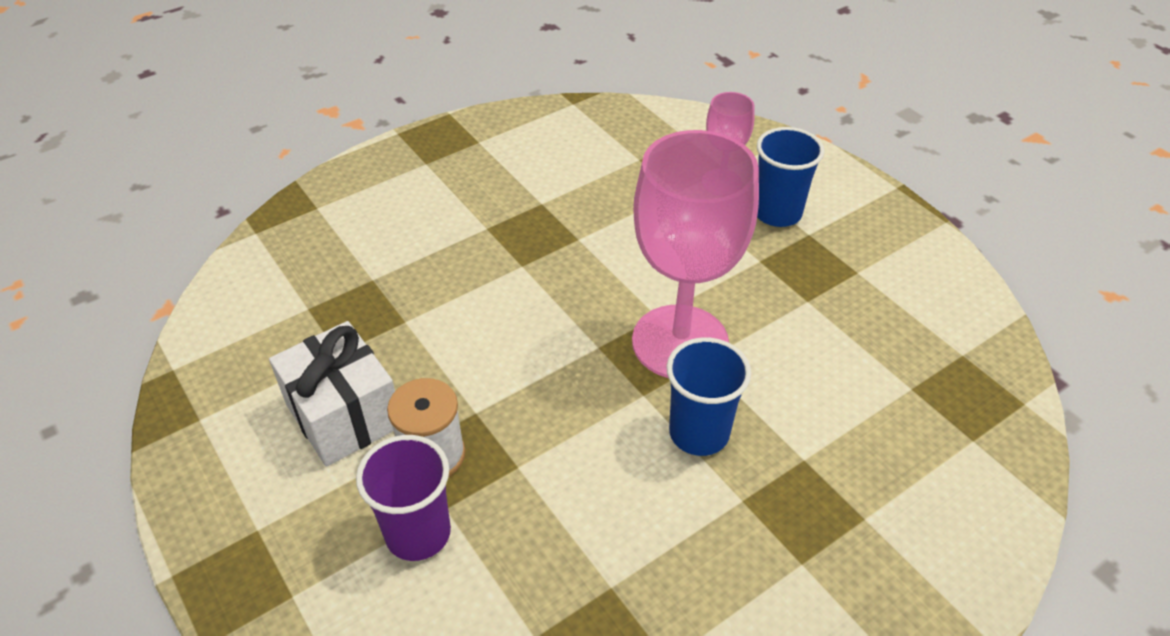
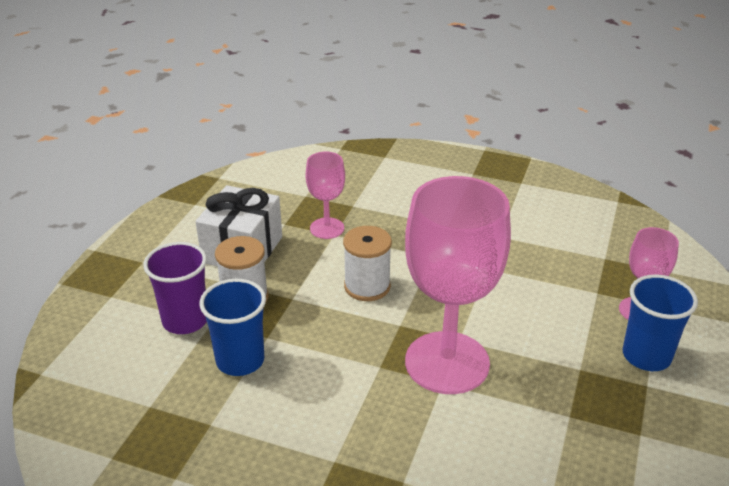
camera: 55 degrees right, 10 degrees down
(388, 321) = (327, 228): none -> pink goblet
(517, 340) = (367, 286): none -> white spool
(699, 433) = (373, 410): blue cup -> blue cup (240, 360)

